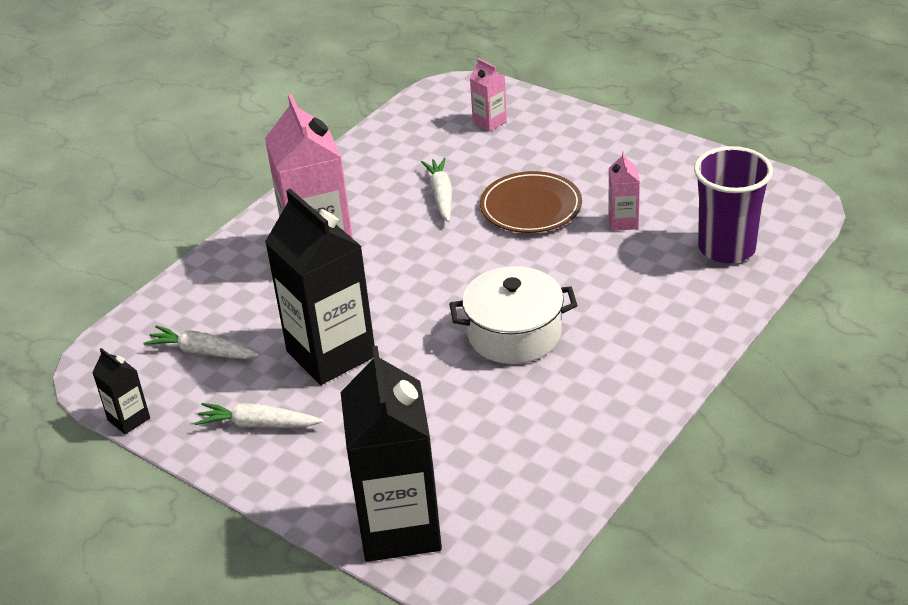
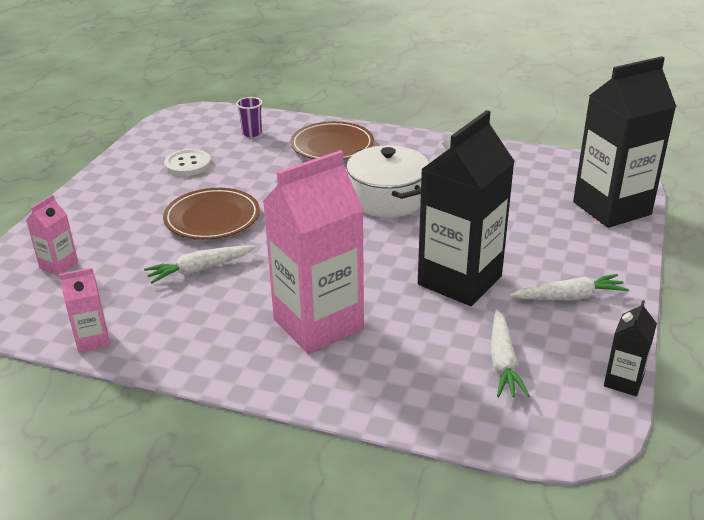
camera: 110 degrees left, 5 degrees down
(258, 424) = (569, 297): white carrot -> white carrot turned 90 degrees counterclockwise
(623, 222) = (226, 174): pink carton -> pink carton (92, 340)
(658, 196) = (188, 164): none -> white button
(668, 310) = (332, 145): none -> brown plate
(727, 248) = (252, 133): purple cup -> purple cup, size x0.46

